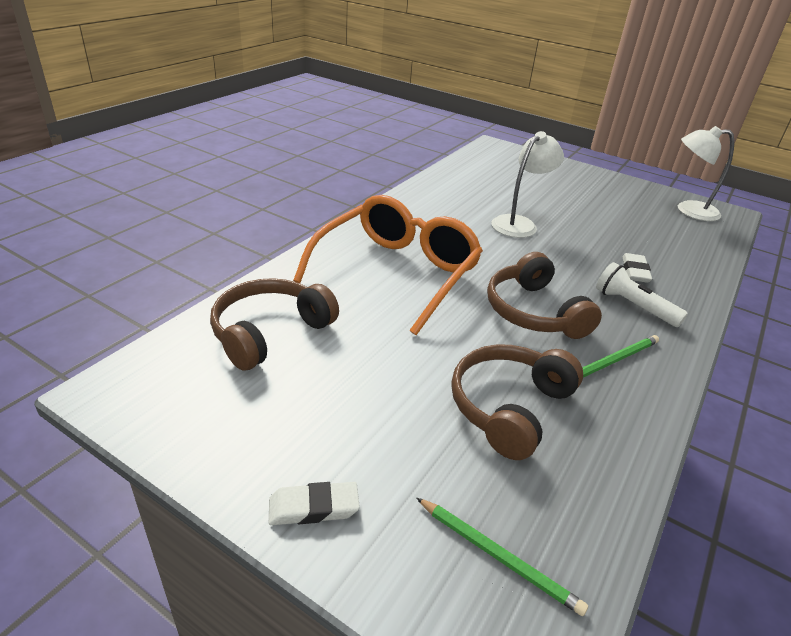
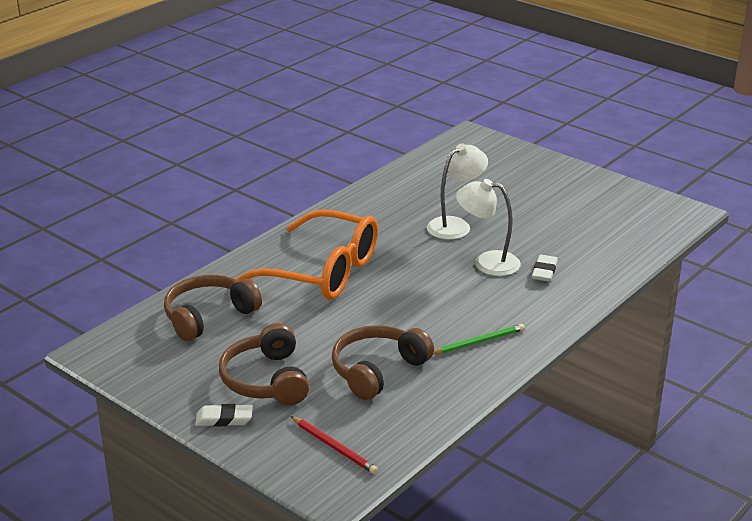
camera: 10 degrees right, 5 degrees down
(396, 273) = (321, 271): orange glasses -> orange glasses turned 75 degrees clockwise
(498, 556) = (334, 447): green pencil -> red pencil
(534, 312) = (430, 305): brown headphones -> brown headphones (266, 380)
(633, 306) = (522, 301): white flashlight -> none
(688, 210) = (644, 210): white lamp -> white lamp (487, 262)

